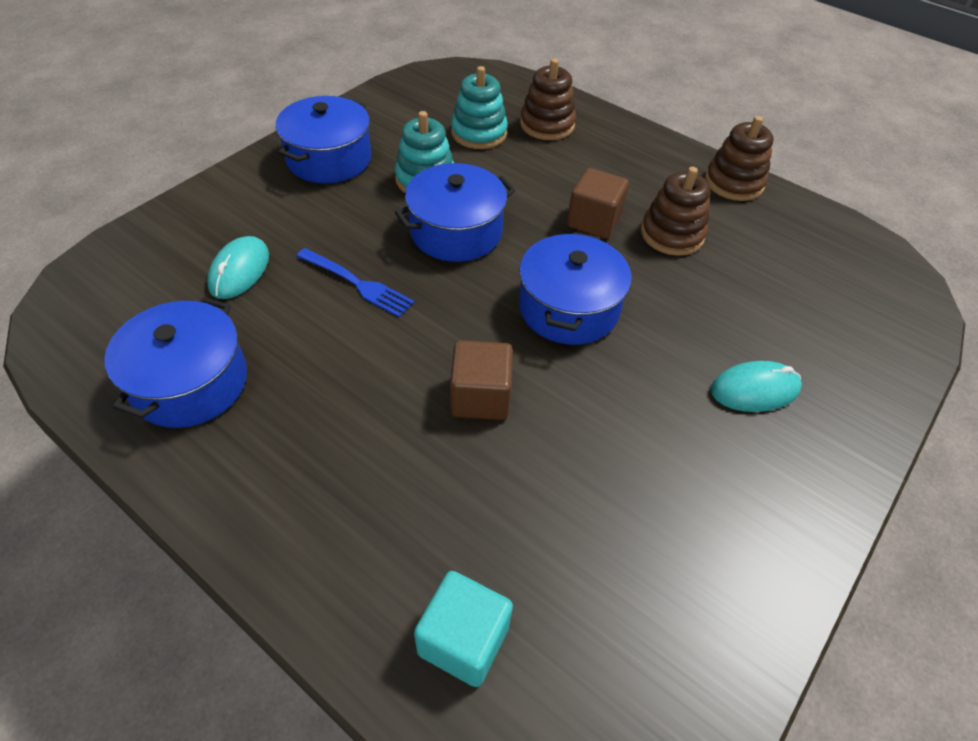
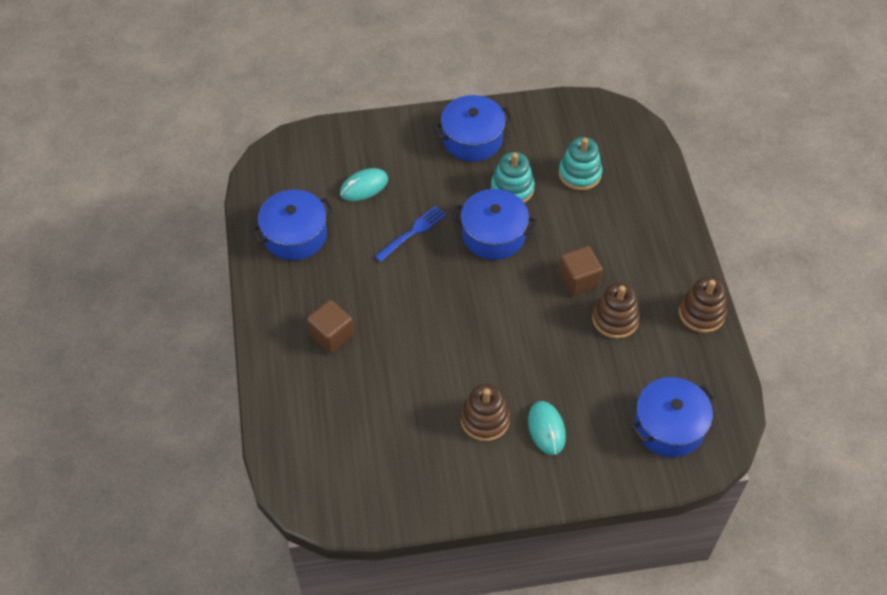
camera: 45 degrees right, 5 degrees up
(357, 283) = (412, 232): blue fork -> blue fork turned 120 degrees counterclockwise
(463, 640) = (304, 422): turquoise cube -> none
(480, 397) = (410, 333): brown cube -> brown cube (331, 335)
(547, 125) = (631, 194): brown stacking toy -> brown stacking toy (485, 419)
(568, 308) = (503, 320): blue pot -> blue pot (669, 426)
(754, 390) = (546, 429): turquoise mouse -> turquoise mouse turned 45 degrees clockwise

